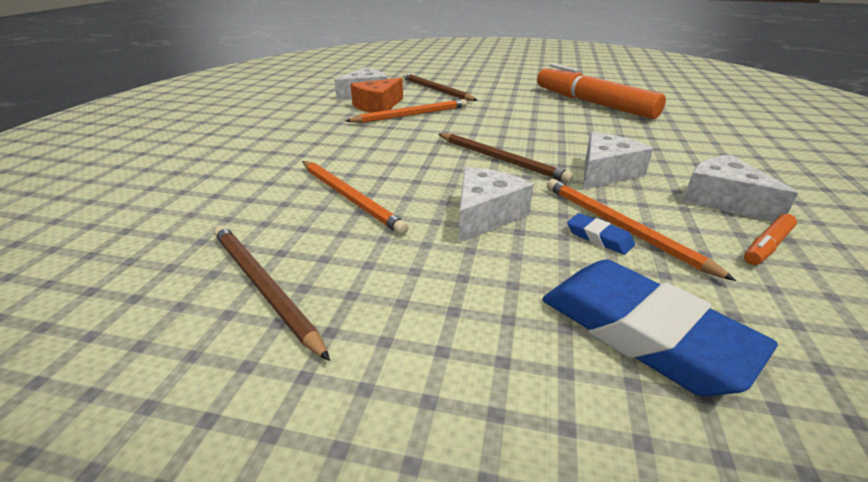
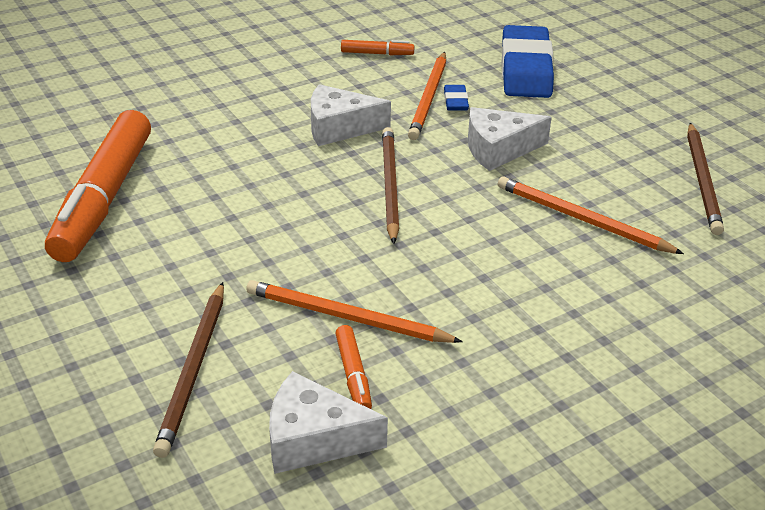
camera: 135 degrees left, 5 degrees up
(350, 198) = (582, 219): orange pencil -> orange pencil turned 60 degrees counterclockwise
(378, 106) = (353, 375): orange cheese -> orange marker
(723, 200) = (323, 74): white cheese -> none

